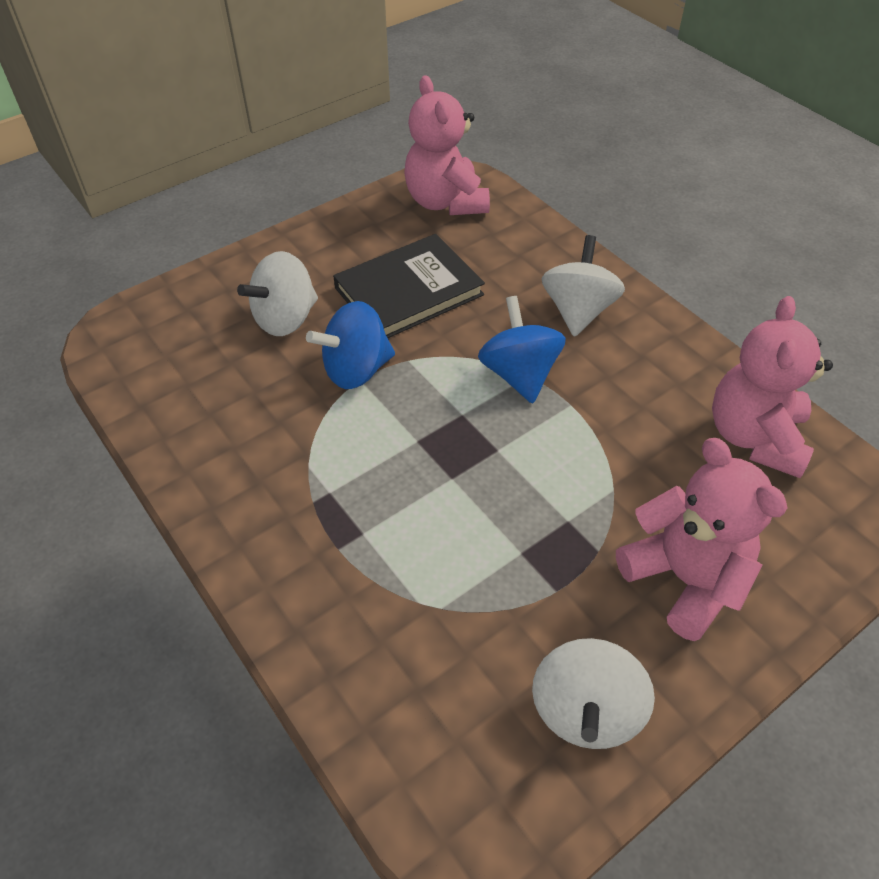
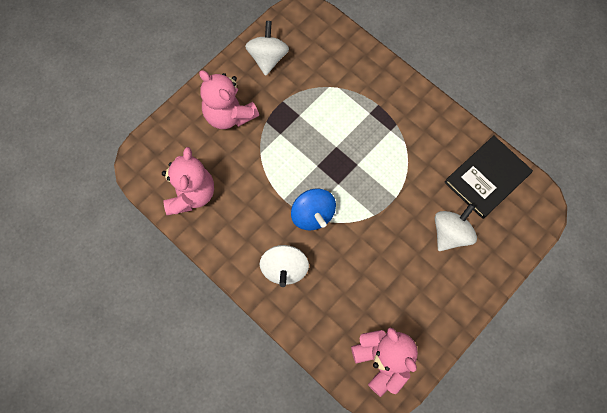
camera: 170 degrees right, 20 degrees up
(356, 370) = (400, 203): blue spinning top -> none
(409, 291) = (386, 268): black book -> black book (487, 178)

